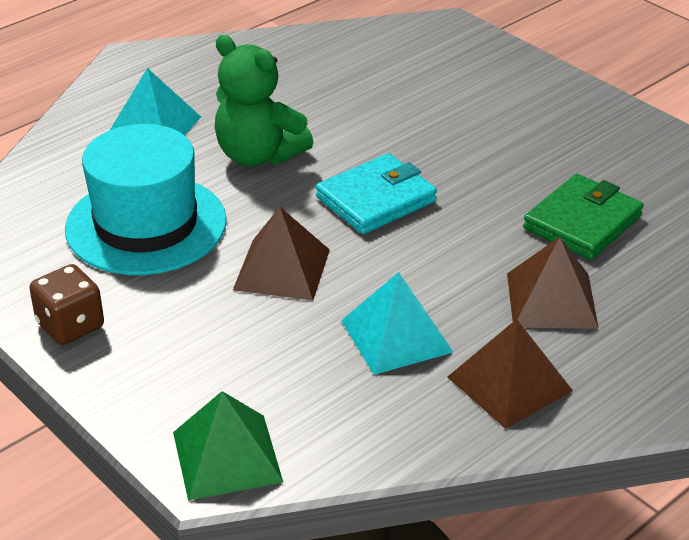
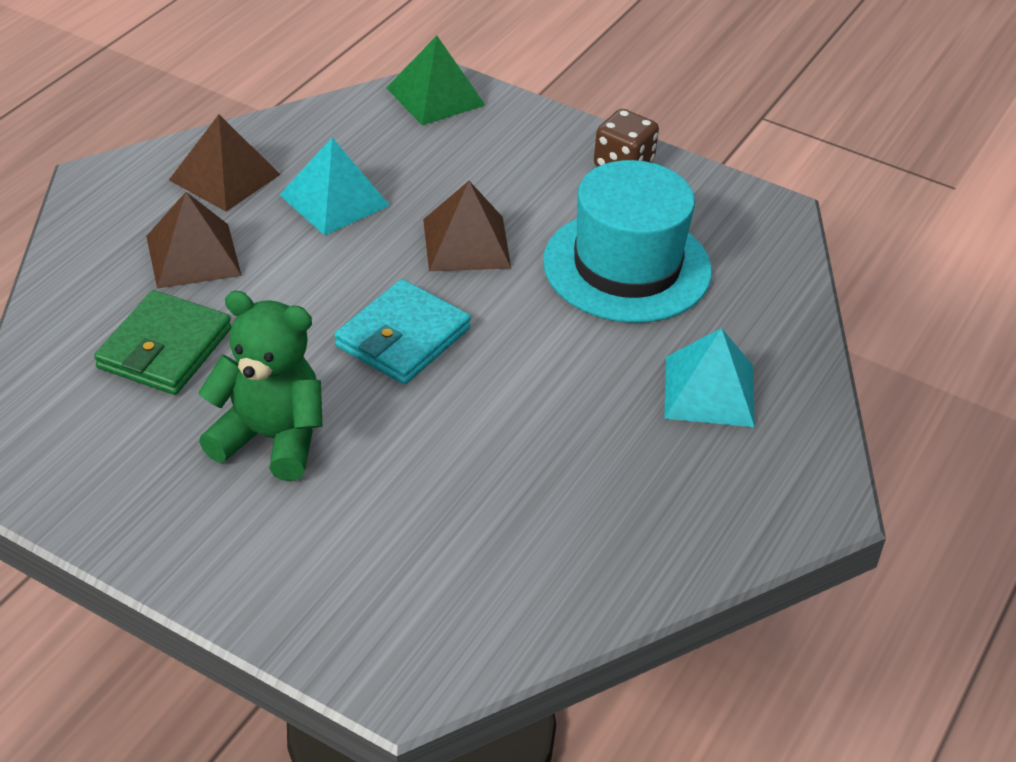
camera: 160 degrees right, 5 degrees up
(258, 155) = (562, 373): green teddy bear -> green teddy bear (270, 438)

